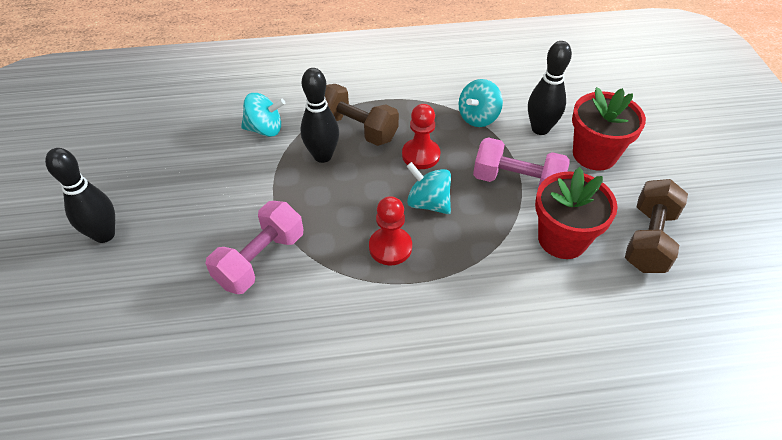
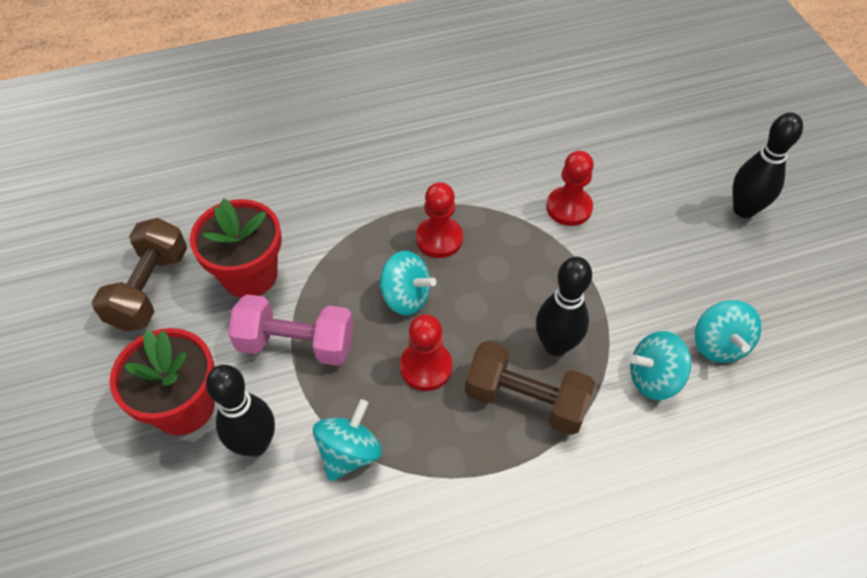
camera: 170 degrees right, 5 degrees up
(207, 141) = (718, 345): none -> turquoise spinning top
(260, 260) = (569, 208): pink dumbbell -> red pawn

